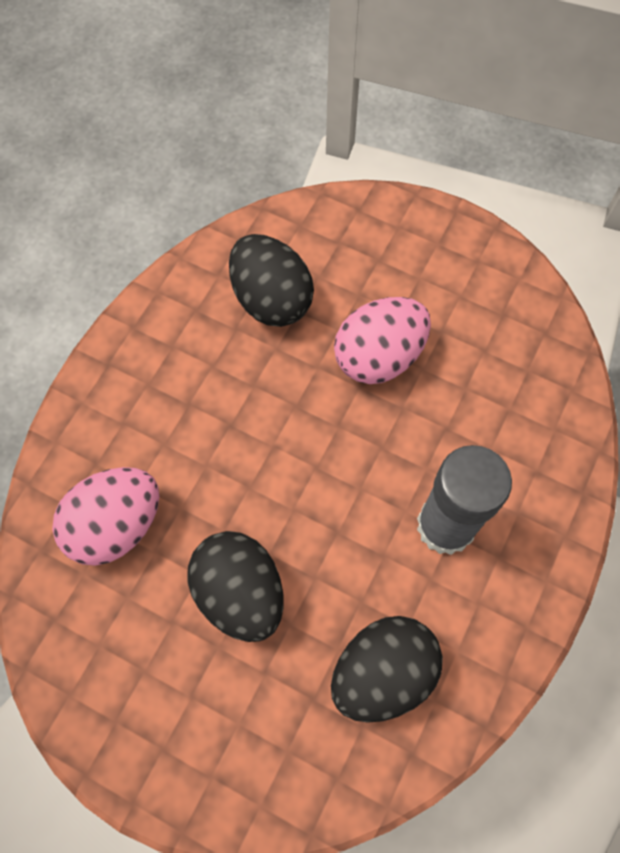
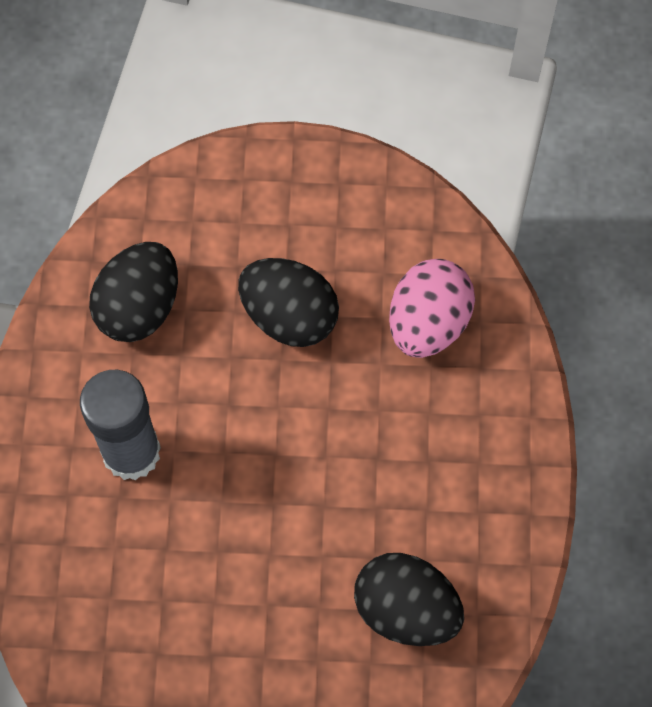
camera: 155 degrees right, 0 degrees up
(379, 356) = (264, 595): pink egg -> none

